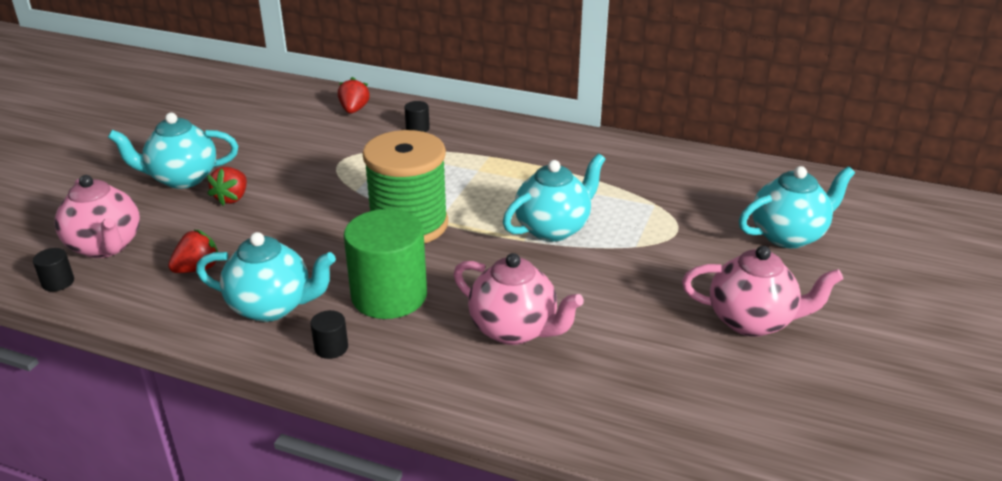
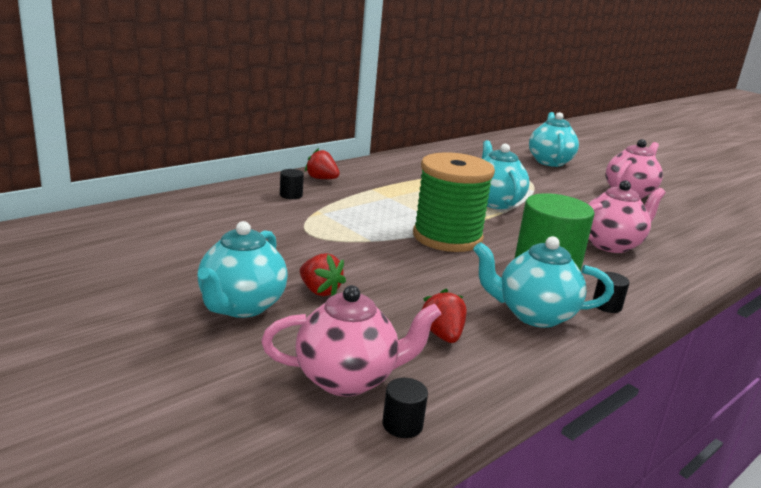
camera: 65 degrees left, 10 degrees down
(272, 307) = (534, 315): turquoise teapot -> turquoise teapot turned 120 degrees counterclockwise
(354, 110) = (216, 205): red strawberry -> red strawberry (321, 179)

